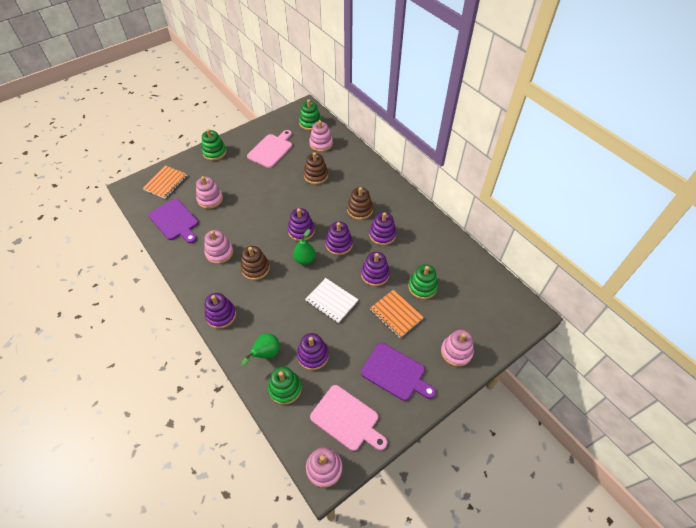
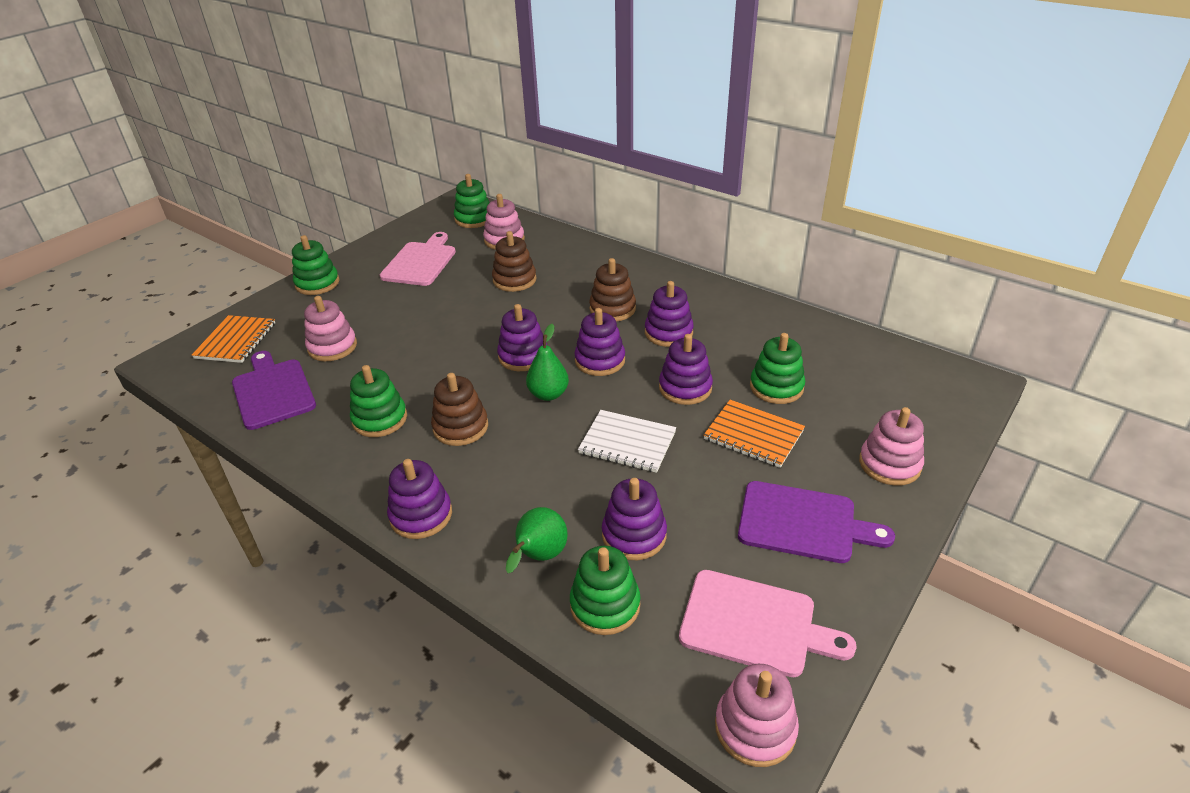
camera: 15 degrees left, 15 degrees down
(175, 221) = (273, 391): purple cutting board -> purple cutting board turned 150 degrees counterclockwise
(219, 253) = (380, 419): pink stacking toy -> green stacking toy

